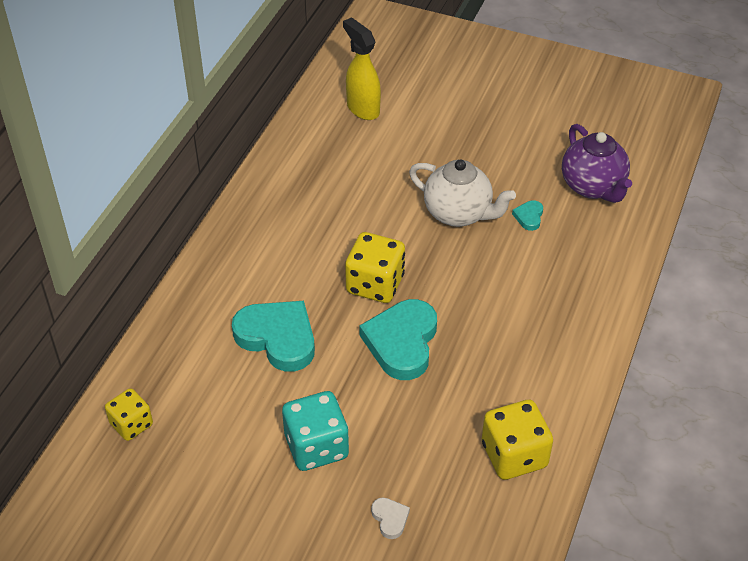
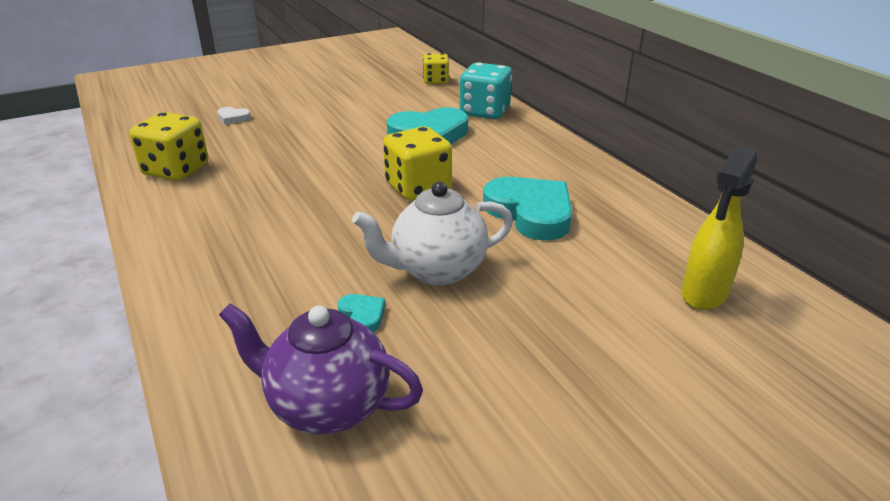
camera: 130 degrees right, 15 degrees down
(316, 446) = (321, 117): turquoise dice -> turquoise dice (485, 112)
(362, 108) = (704, 294): yellow spray bottle -> yellow spray bottle turned 120 degrees clockwise
(402, 342) = (342, 173): turquoise heart -> turquoise heart (530, 213)

